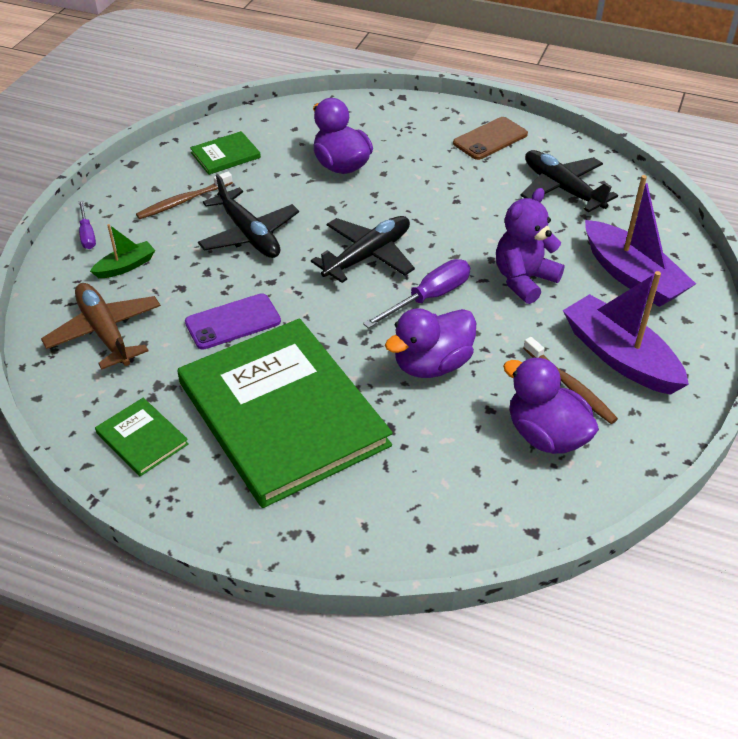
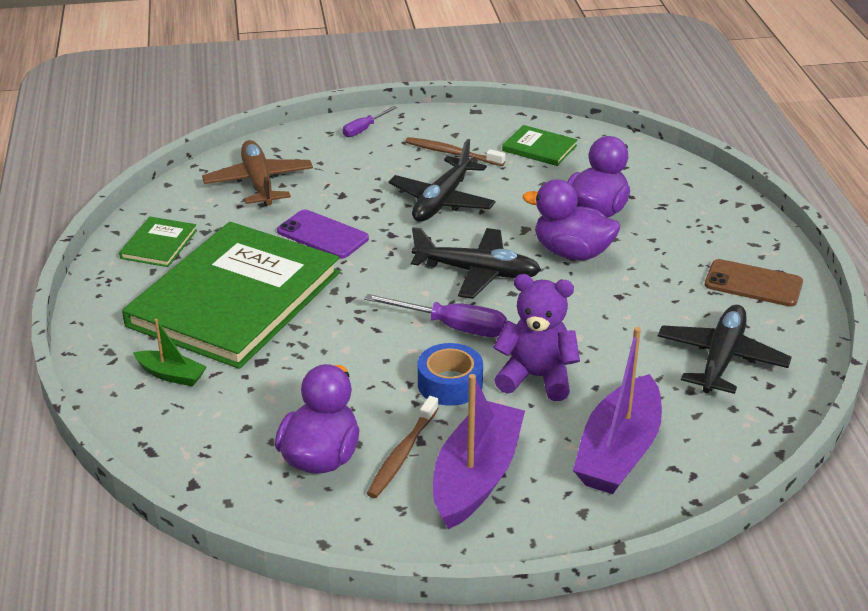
camera: 60 degrees right, 10 degrees down
(105, 332) = (259, 183): brown plane -> brown plane turned 45 degrees counterclockwise
(125, 266) = (343, 161): green boat -> green boat (171, 375)
(432, 364) = (360, 358): purple duck -> purple duck (572, 253)
(501, 327) = (450, 384): none -> blue tape

